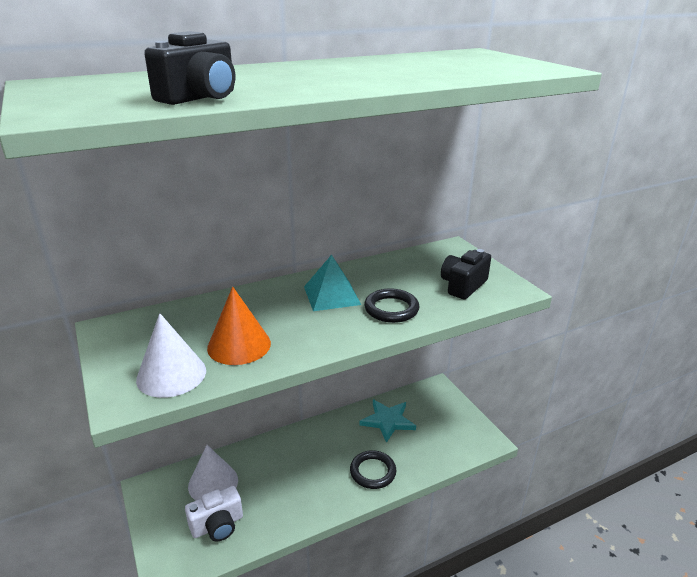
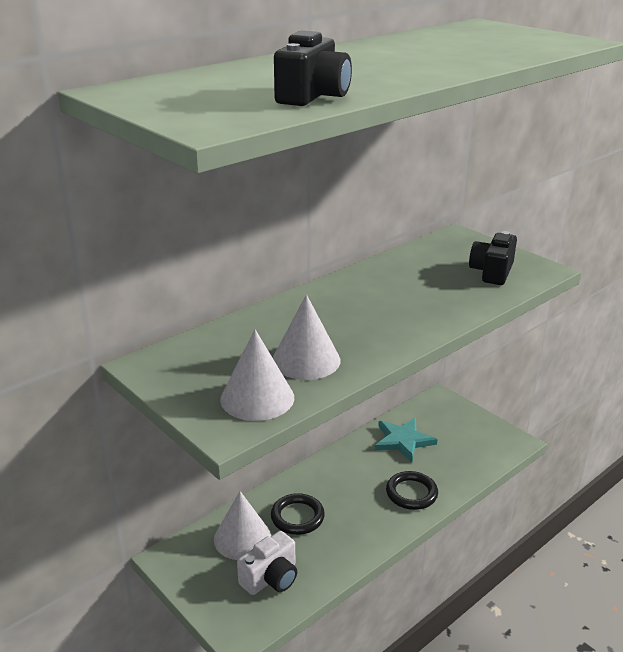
camera: 15 degrees left, 0 degrees up
(239, 345) = (306, 360): orange cone -> white cone
(331, 295) = (366, 299): turquoise pyramid -> none
(391, 309) = (436, 304): black ring -> black ring (297, 517)

